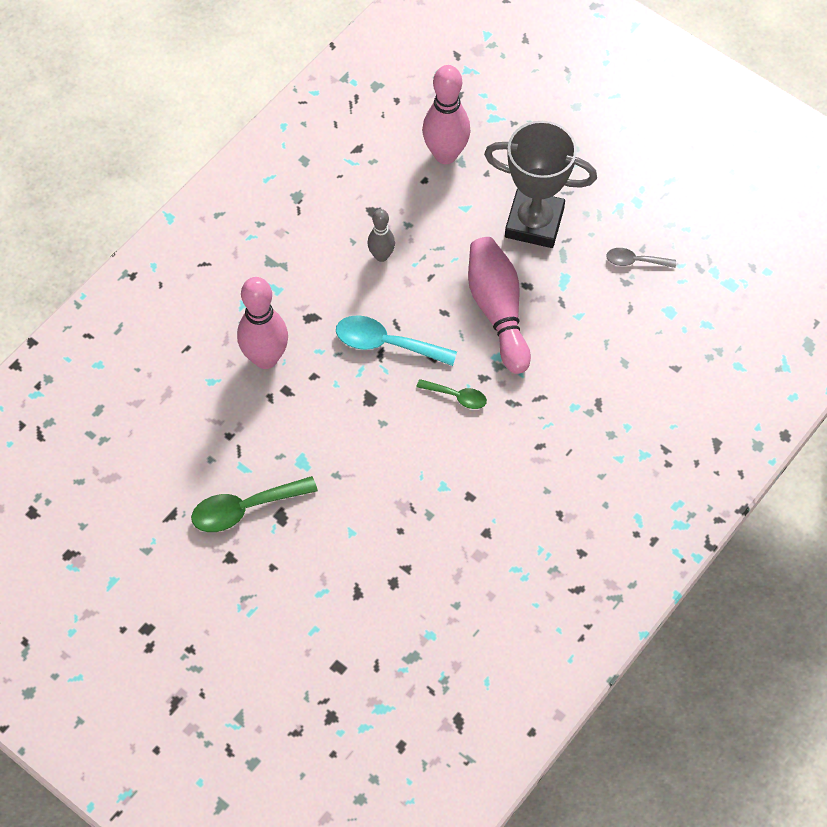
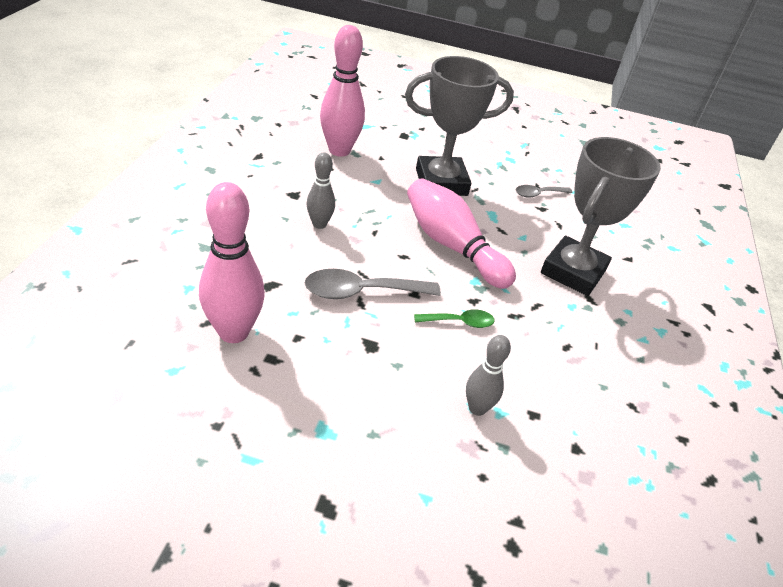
camera: 30 degrees left, 20 degrees down
(244, 509) = (272, 512): green spoon -> none
(386, 343) = (361, 292): turquoise spoon -> grey spoon
(426, 478) = (477, 408): none -> grey bowling pin
(603, 369) = (573, 271): none -> grey trophy

